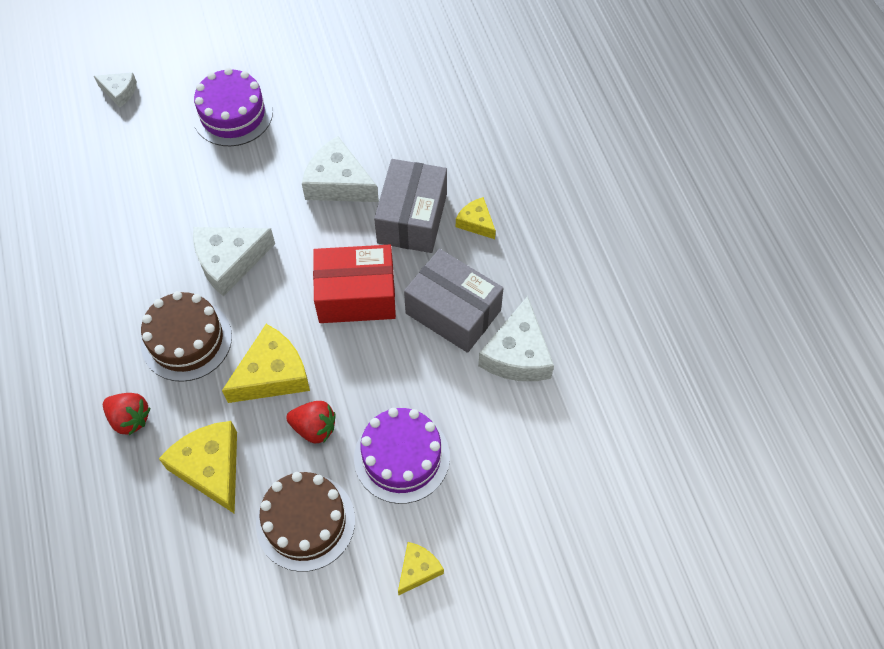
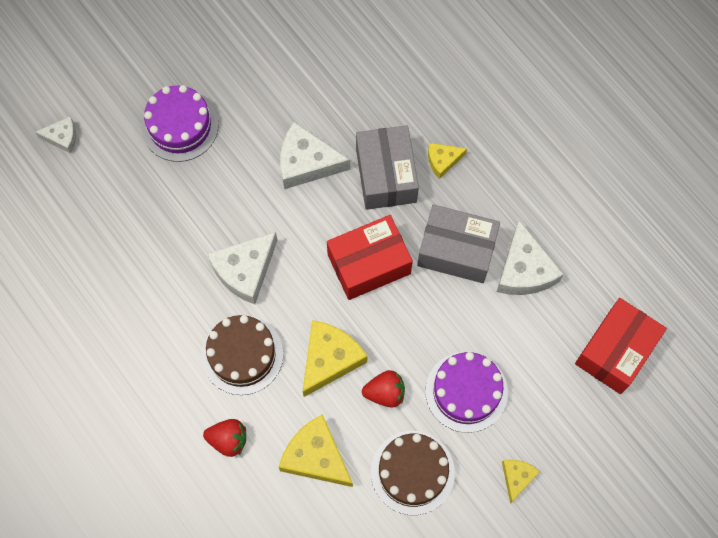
camera: 20 degrees left, 10 degrees up
(476, 222) = (442, 161): yellow cheese -> yellow cheese turned 45 degrees counterclockwise
(585, 471) = (615, 351): none -> red box

